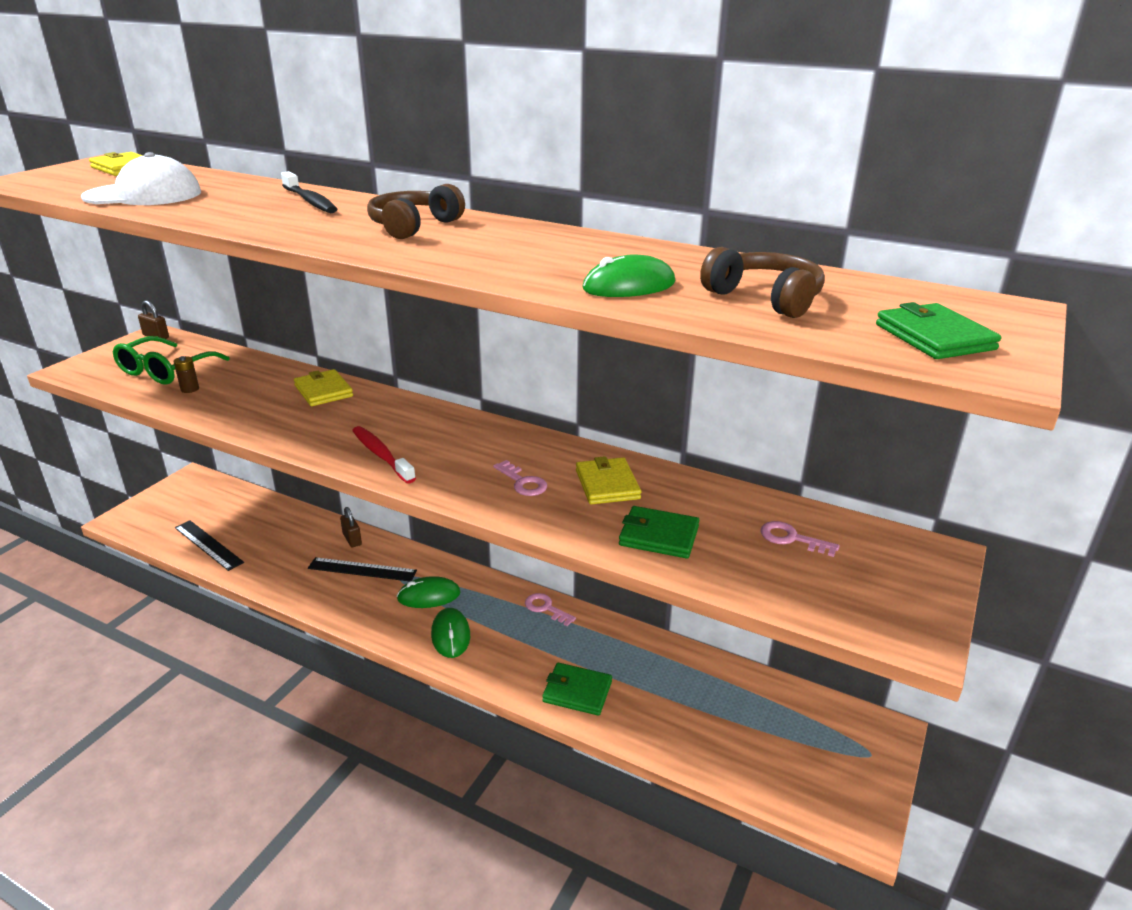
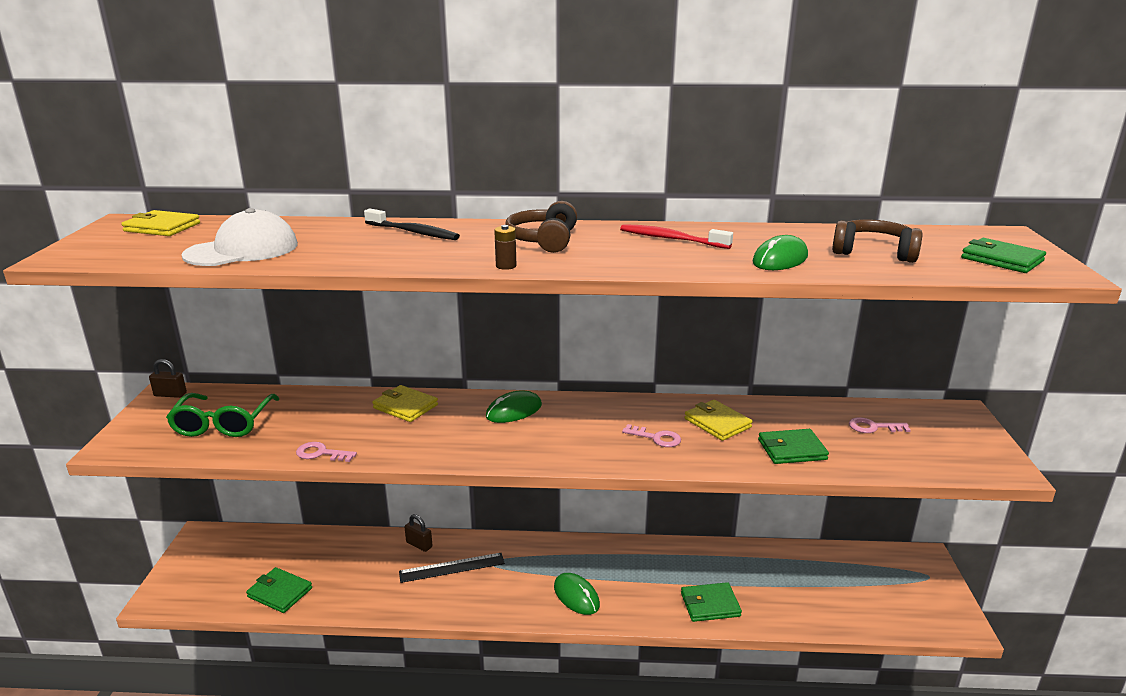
camera: 25 degrees left, 5 degrees down
(190, 389) = (271, 435): brown battery -> brown battery (506, 266)
(208, 545) = (280, 592): black ruler -> green wallet
(381, 455) = (521, 446): red toothbrush -> red toothbrush (671, 239)
(429, 596) = (530, 570): green mouse -> green mouse (514, 411)
(546, 608) = (633, 549): pink key -> pink key (321, 453)

